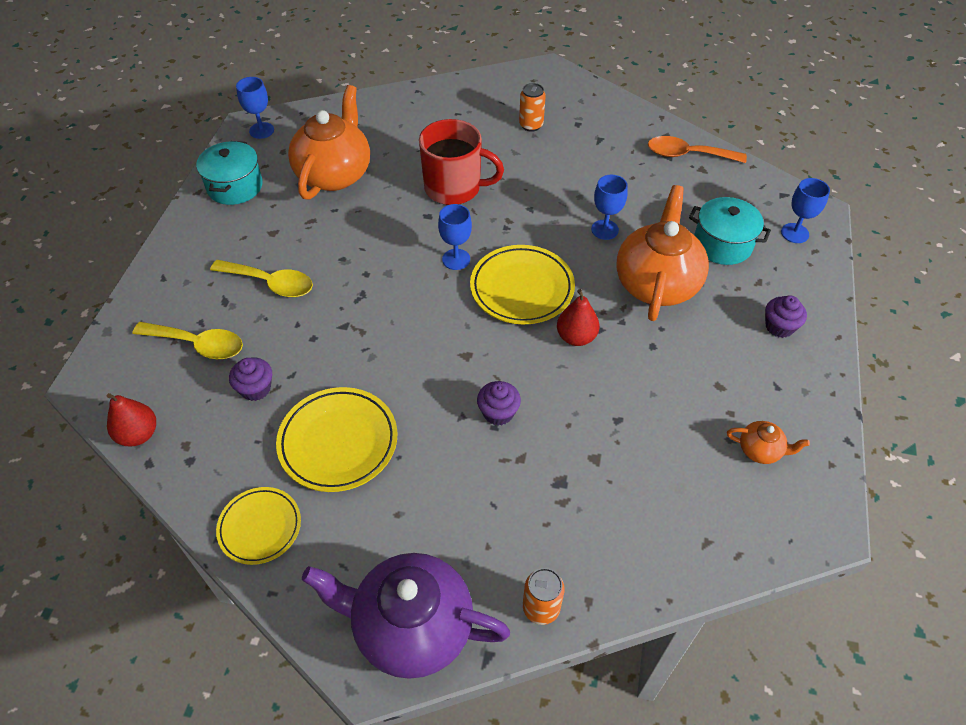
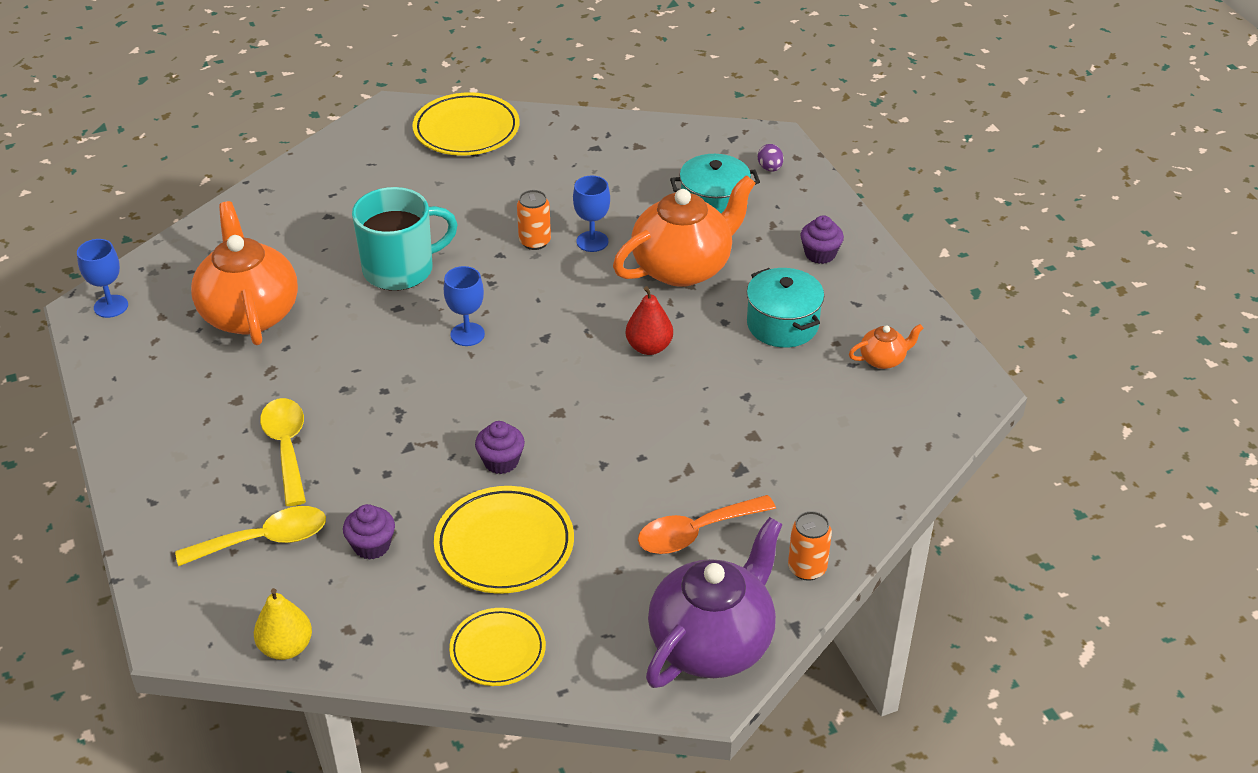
camera: 35 degrees left, 10 degrees down
(138, 434) = (286, 647): red pear -> yellow pear
(235, 186) = (141, 376): turquoise pot -> turquoise pot (782, 324)
(271, 283) = (287, 447): yellow spoon -> yellow spoon turned 90 degrees counterclockwise
(411, 627) = (712, 643): purple teapot -> purple teapot turned 150 degrees clockwise
(454, 188) = (400, 269): red mug -> turquoise mug
(498, 413) = (634, 444): purple cupcake -> purple cupcake (501, 461)
(522, 288) = (559, 330): yellow plate -> yellow plate (466, 130)
(531, 125) = (425, 174): orange can -> orange can (535, 242)
(656, 284) = (683, 267): orange teapot -> orange teapot turned 75 degrees clockwise
(687, 155) = (612, 138): orange spoon -> orange spoon (695, 532)
(794, 233) = (770, 168): blue goblet -> purple egg

